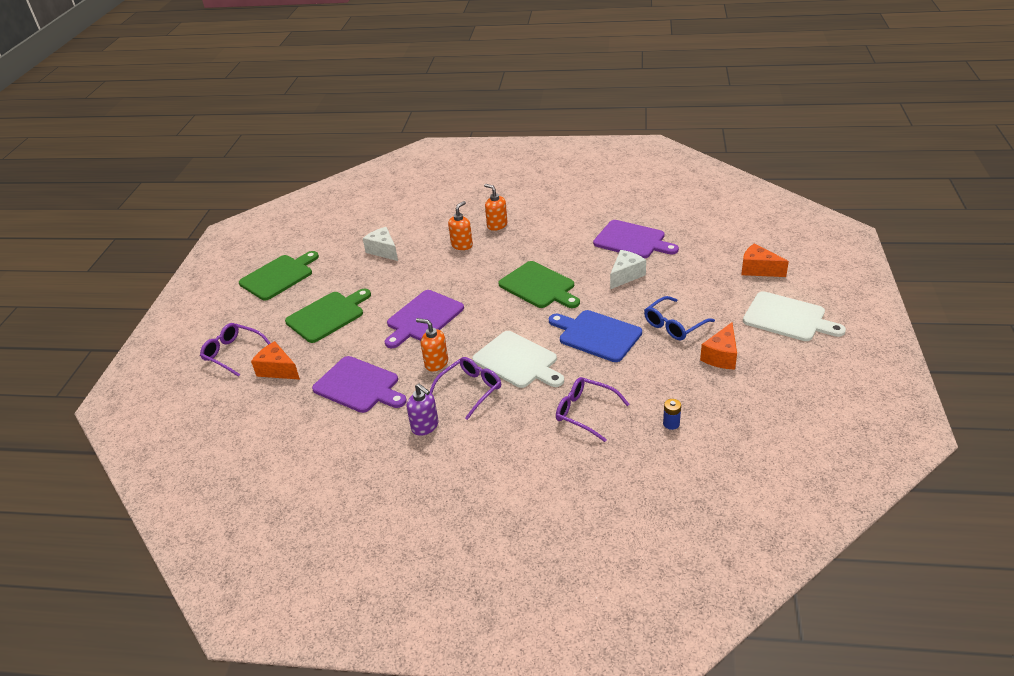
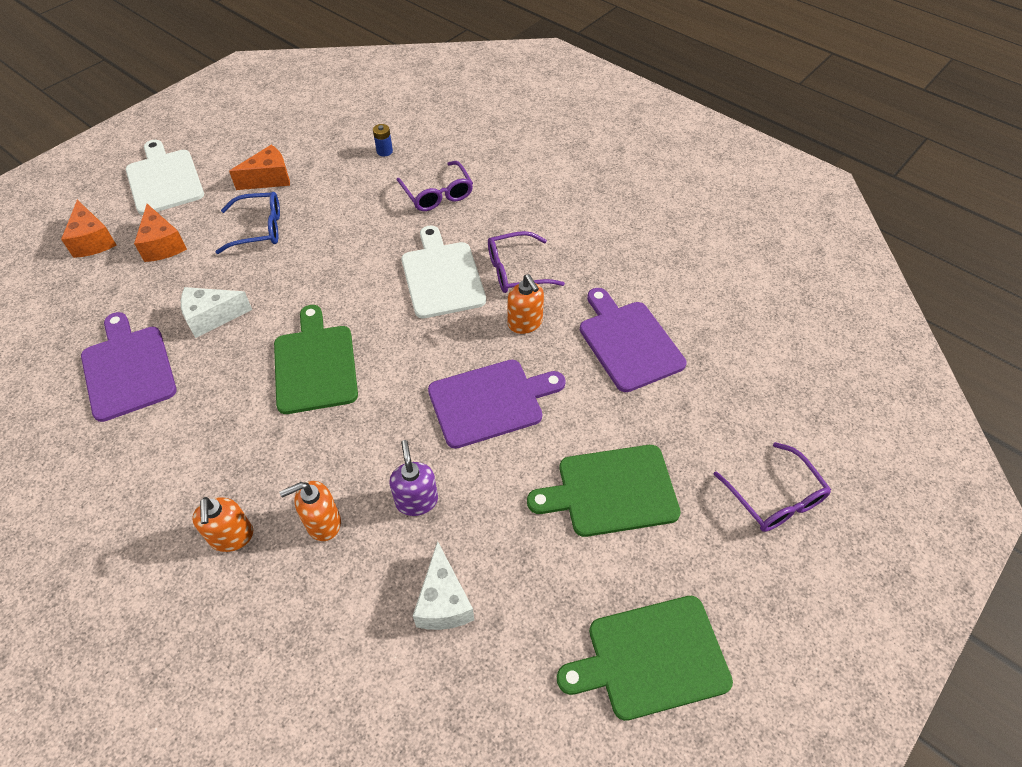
camera: 150 degrees left, 15 degrees up
(277, 370) = (719, 426): orange cheese -> orange cheese (163, 245)
(425, 426) = (588, 256): purple soap dispenser -> purple soap dispenser (416, 500)
(597, 335) = (337, 260): blue cutting board -> none

